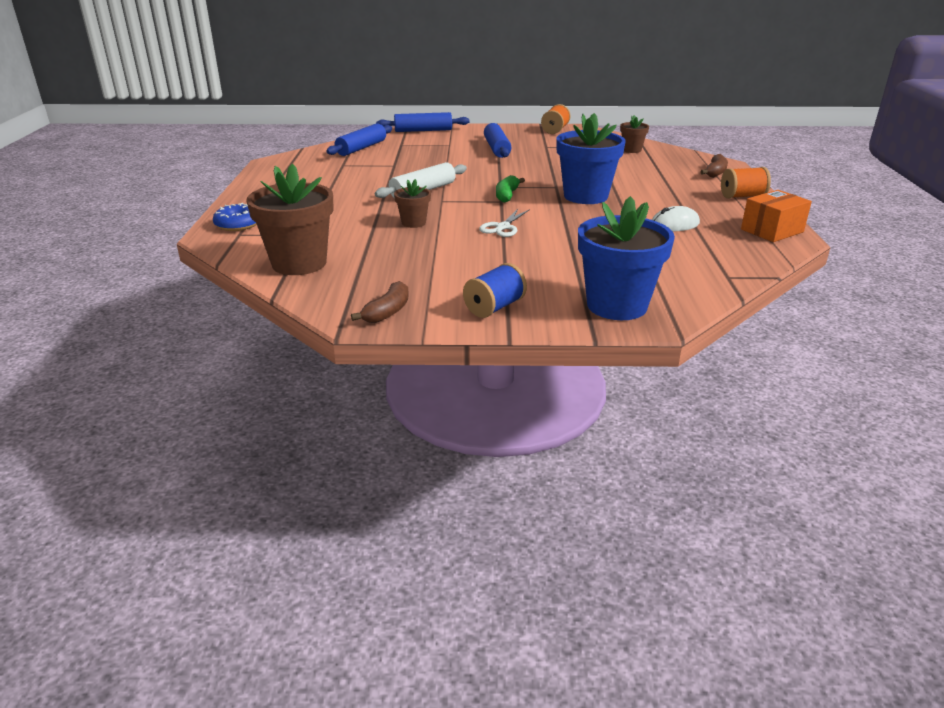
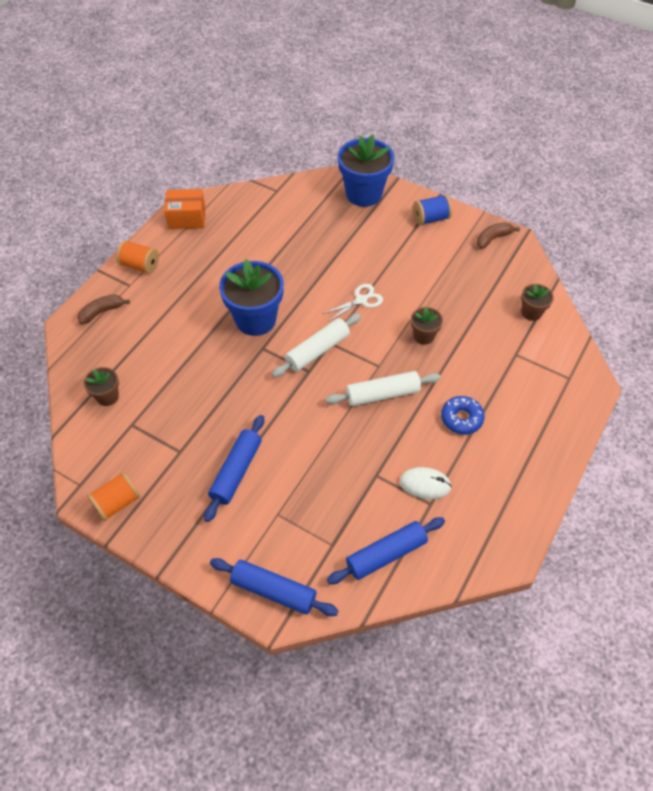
camera: 150 degrees left, 25 degrees up
(238, 224) = (568, 396): blue donut -> blue donut (461, 418)
(299, 263) = (531, 312): brown flower pot -> brown flower pot, size x0.50
(507, 195) = (317, 350): green banana -> white rolling pin
(674, 224) = (238, 252): white mouse -> white mouse (425, 484)

